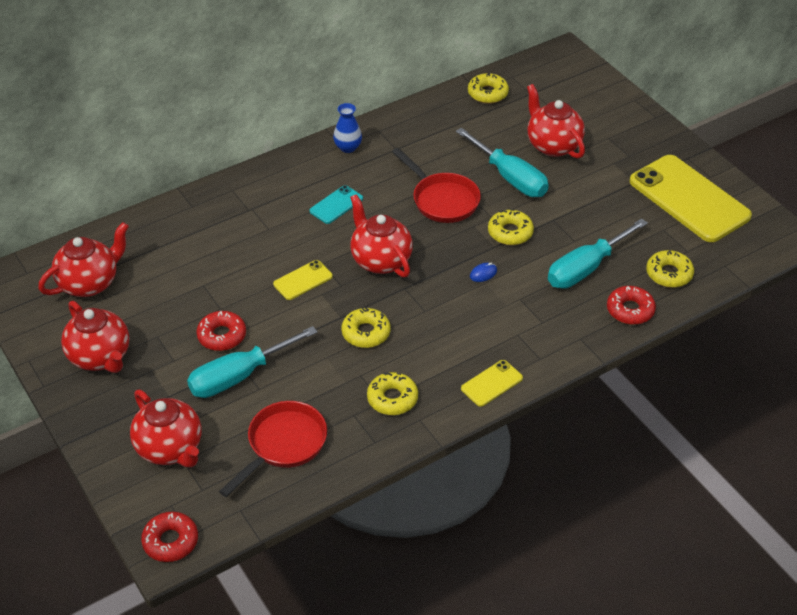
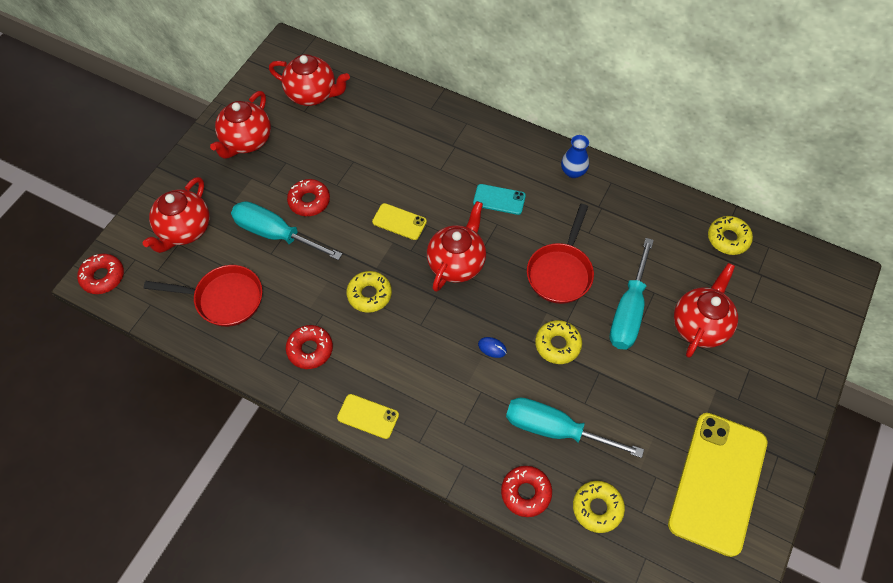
camera: 60 degrees right, 15 degrees up
(392, 398) = (310, 349): yellow donut -> red donut

